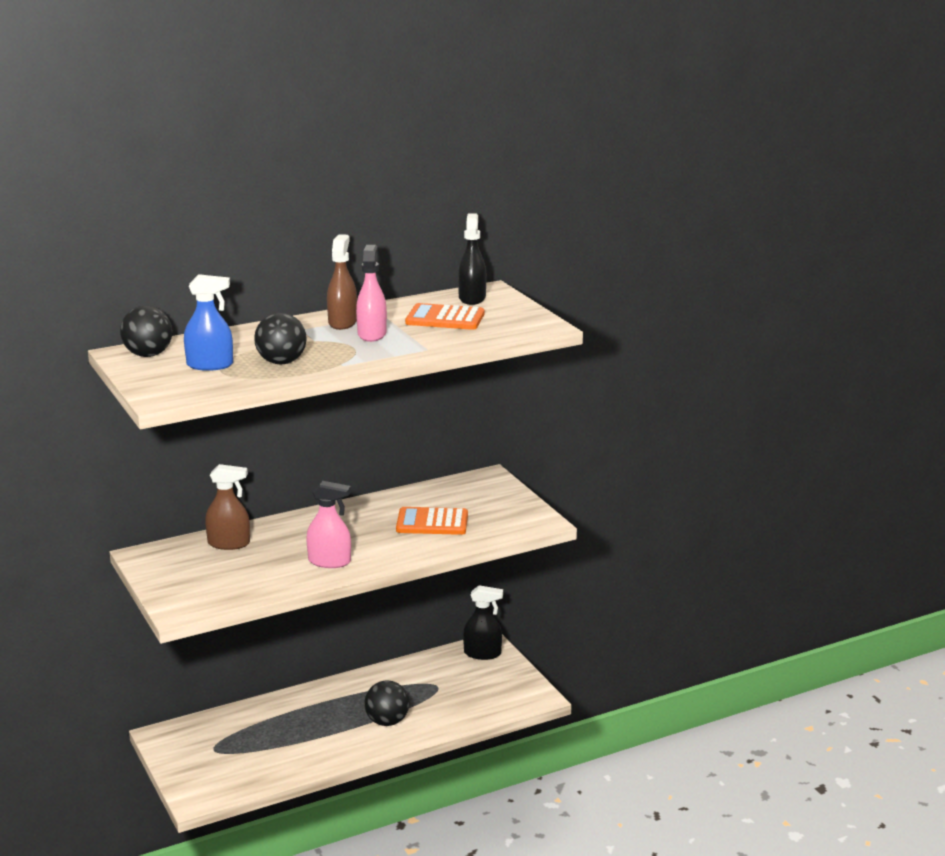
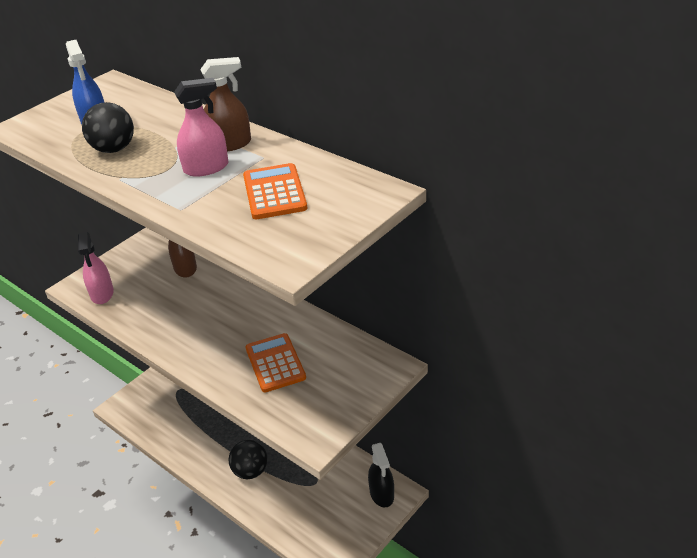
camera: 70 degrees right, 15 degrees up
(148, 355) = (109, 92): black ball -> none
(329, 562) = (176, 330): pink spray bottle -> pink spray bottle (102, 294)
(472, 298) = (348, 189): black spray bottle -> none

